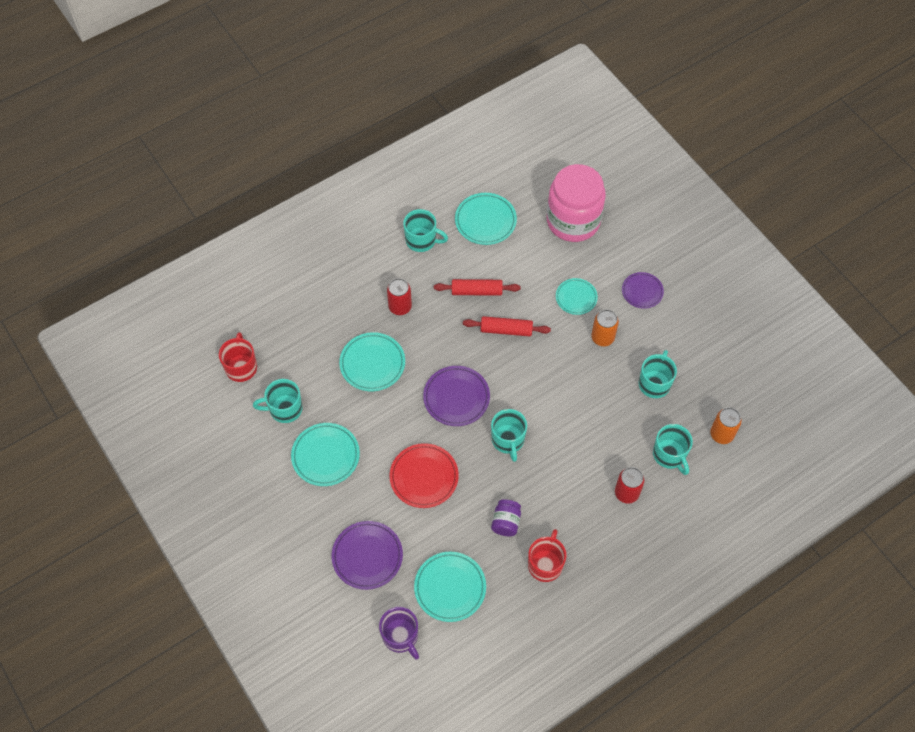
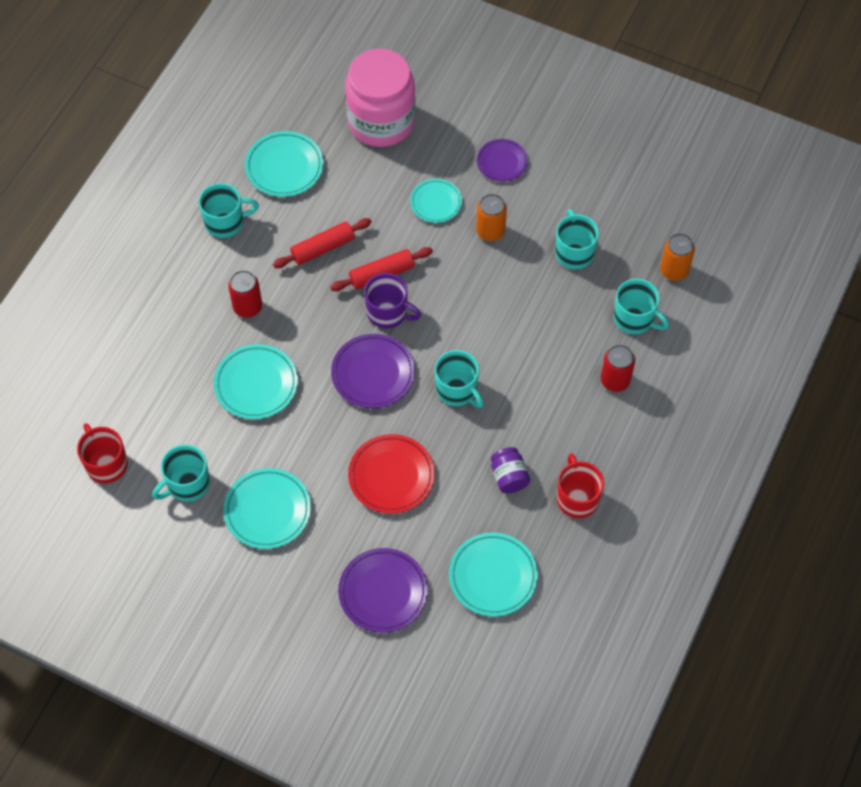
camera: 30 degrees left, 0 degrees up
(400, 636) = (472, 655): purple mug -> purple mug (388, 313)

